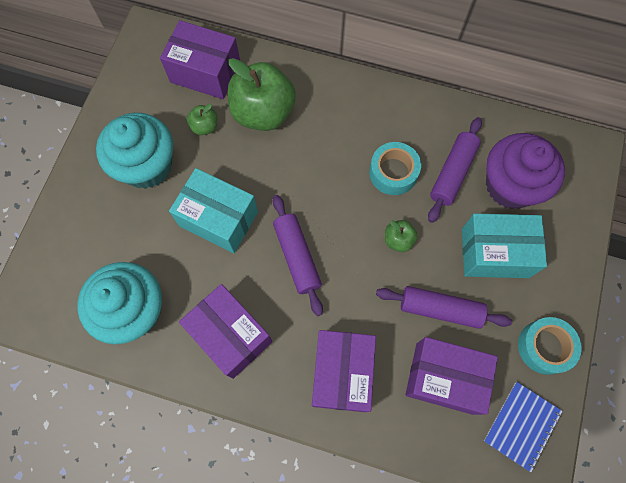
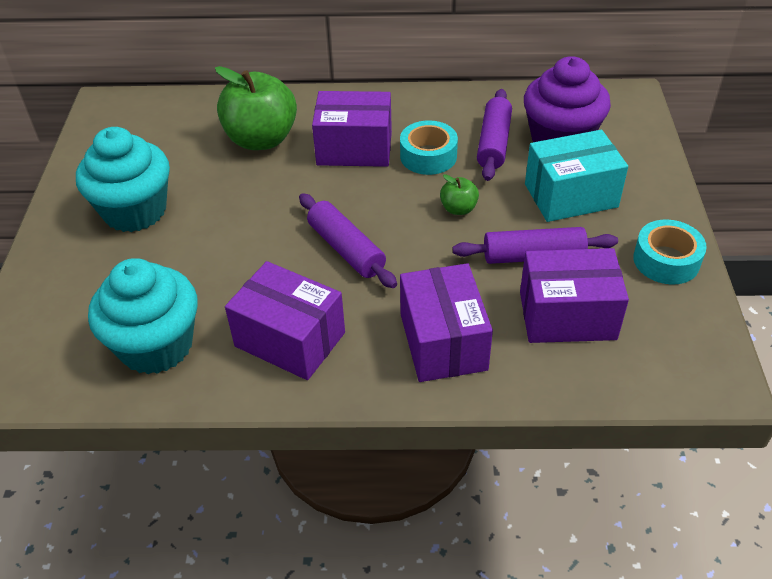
camera: 15 degrees left, 25 degrees down
(205, 72) = (182, 121): purple box -> purple box (354, 148)
(205, 126) = (196, 164): green apple -> none
(218, 219) = (239, 237): turquoise box -> none
(521, 426) = (678, 336): blue notebook -> none

